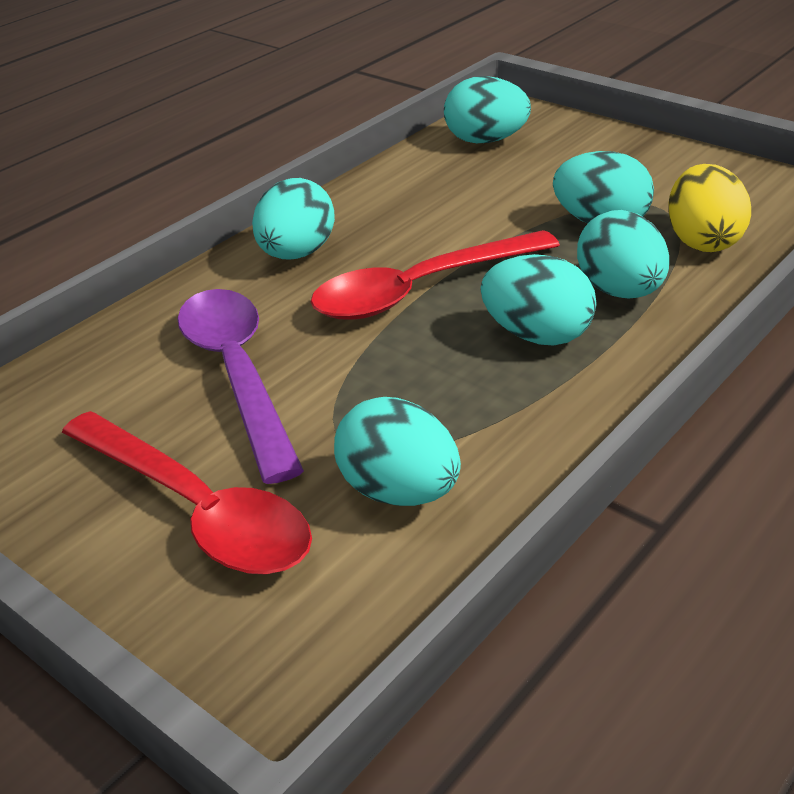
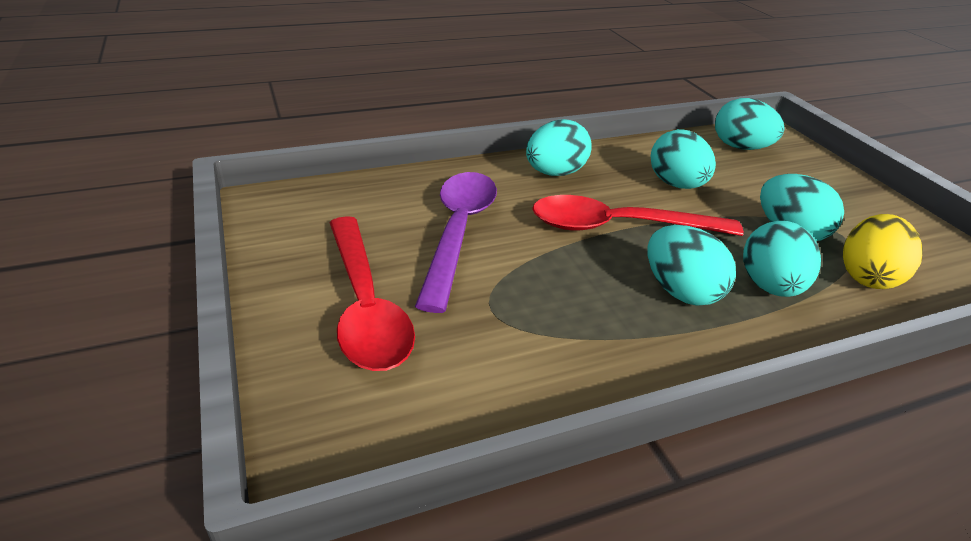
camera: 25 degrees right, 0 degrees up
(399, 491) = (498, 355): turquoise egg -> turquoise egg (676, 184)

